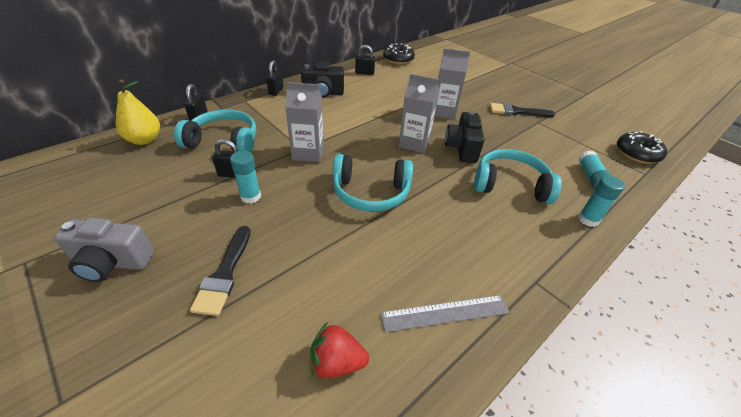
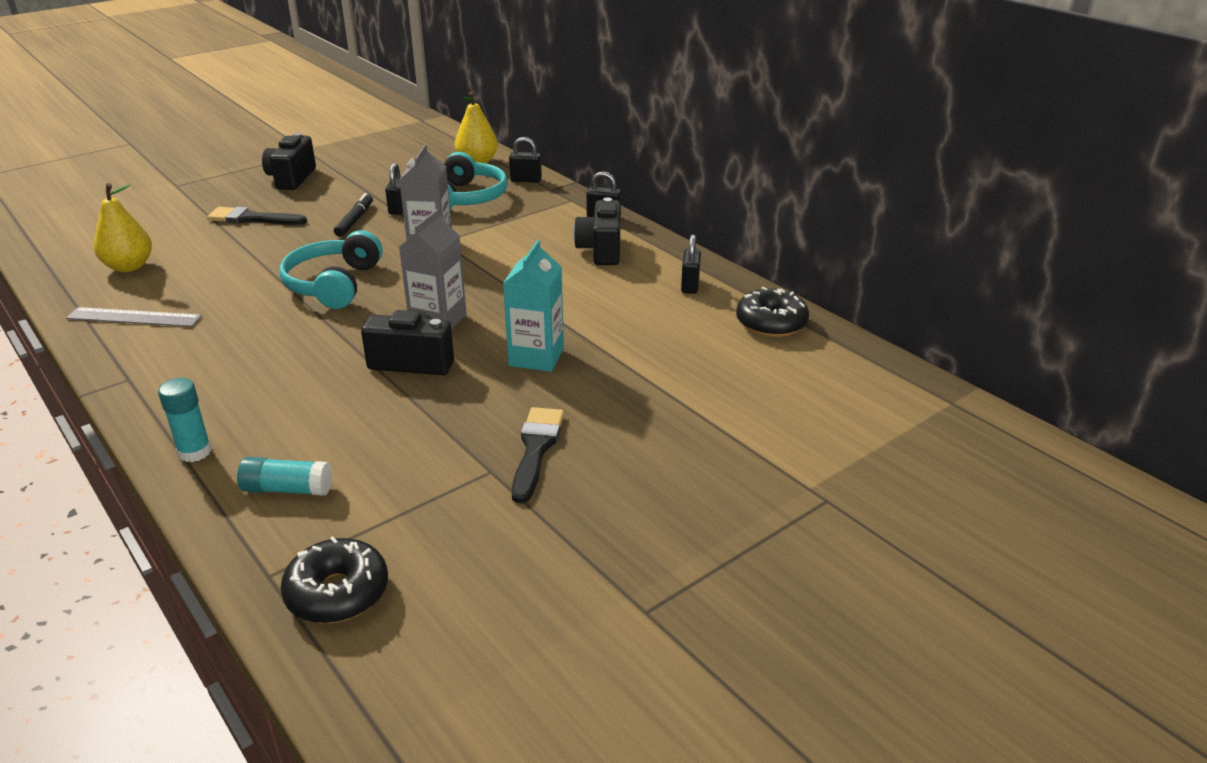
camera: 95 degrees right, 10 degrees down
(112, 263) = (291, 178): grey camera -> black camera
(251, 197) = (355, 220): turquoise glue stick -> black marker
(337, 362) = (129, 266): red strawberry -> yellow pear
(443, 112) = (536, 357): grey carton -> turquoise carton
(445, 313) = (134, 317): grey ruler -> grey ruler turned 75 degrees counterclockwise
(510, 185) = (304, 393): turquoise headphones -> none

